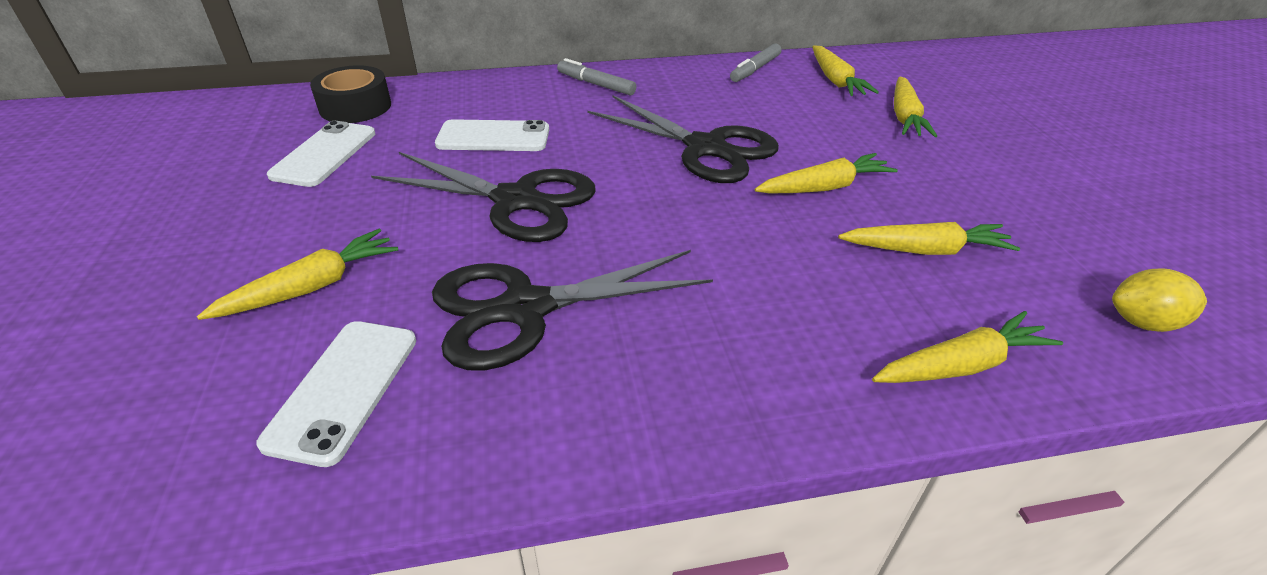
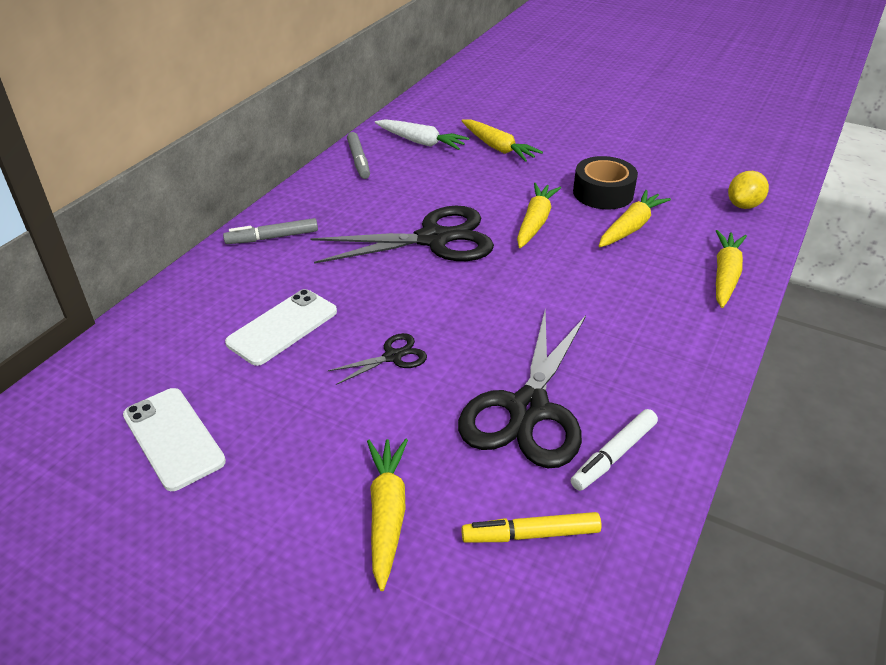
camera: 50 degrees left, 0 degrees up
(343, 389) = (531, 534): white phone -> yellow marker
(355, 107) = (104, 386): black tape -> black tape (603, 193)
(512, 402) = (614, 455): none -> white marker
(516, 200) = (393, 356): black scissors -> black scissors, size x0.46
(835, 80) = (421, 142): yellow carrot -> white carrot

